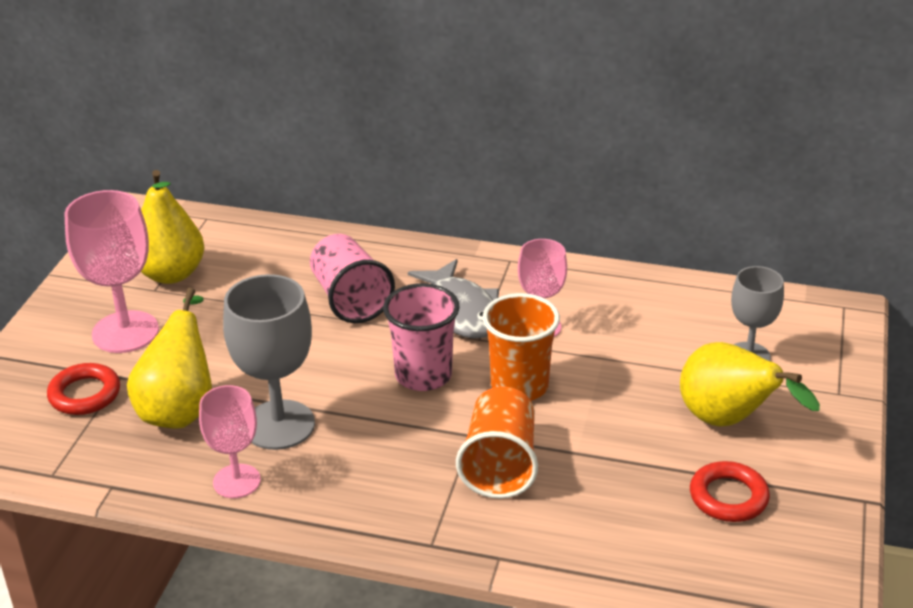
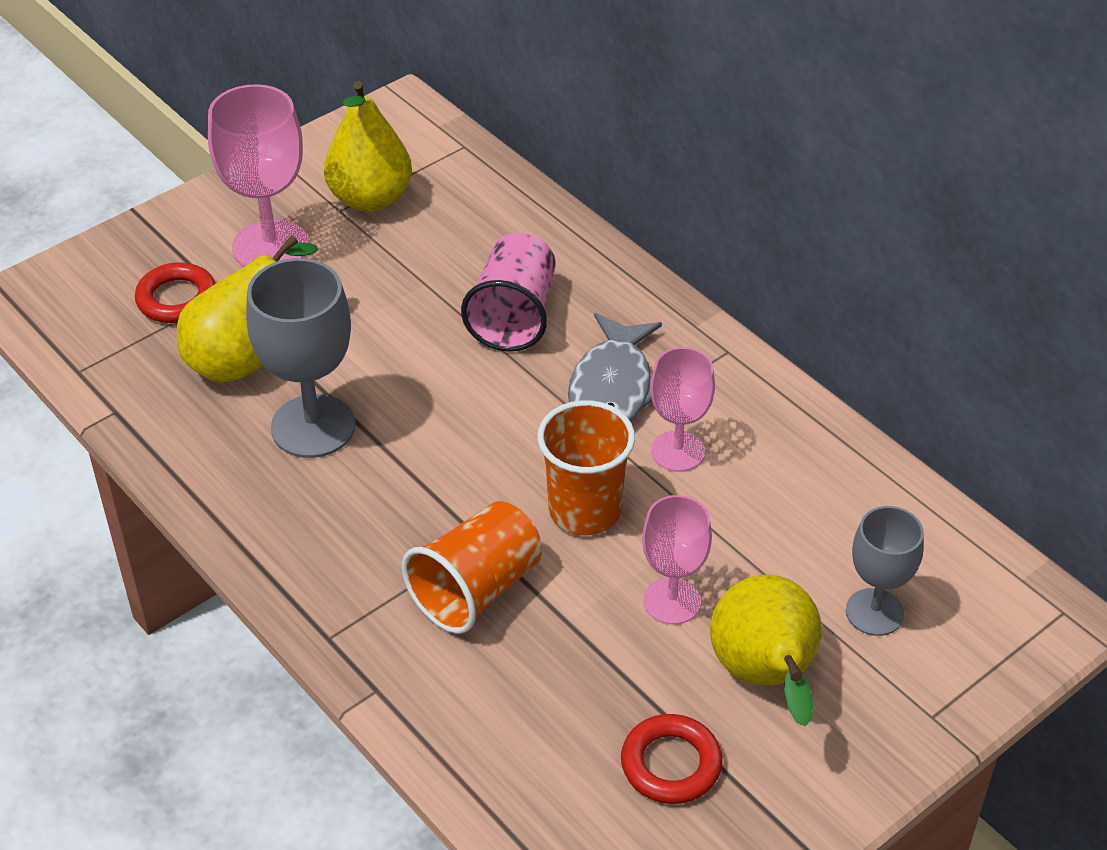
camera: 35 degrees right, 10 degrees up
(236, 481) = (221, 467): pink goblet -> pink goblet (672, 601)
(423, 375) = (500, 445): pink cup -> none

